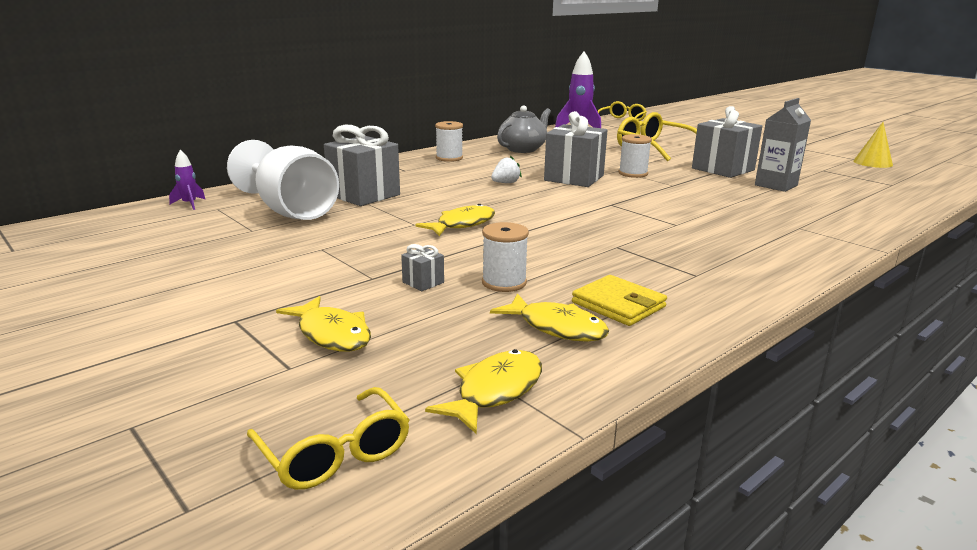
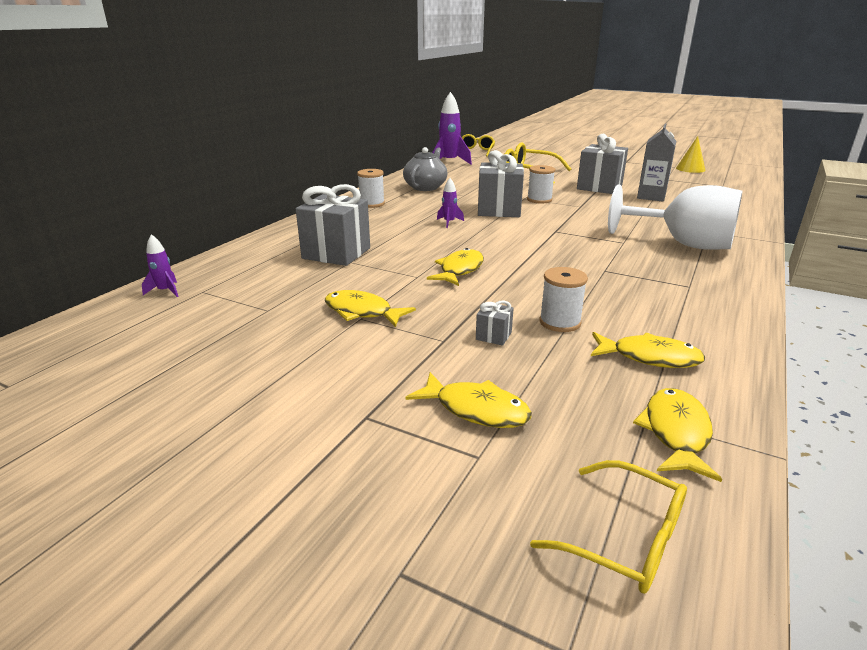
camera: 20 degrees left, 5 degrees up
(290, 211) = (283, 282): white goblet -> white goblet (682, 244)
(328, 244) = (362, 312): none -> yellow fish
(505, 183) = (449, 222): white strawberry -> purple rocket
(618, 305) = (668, 325): yellow wallet -> none

